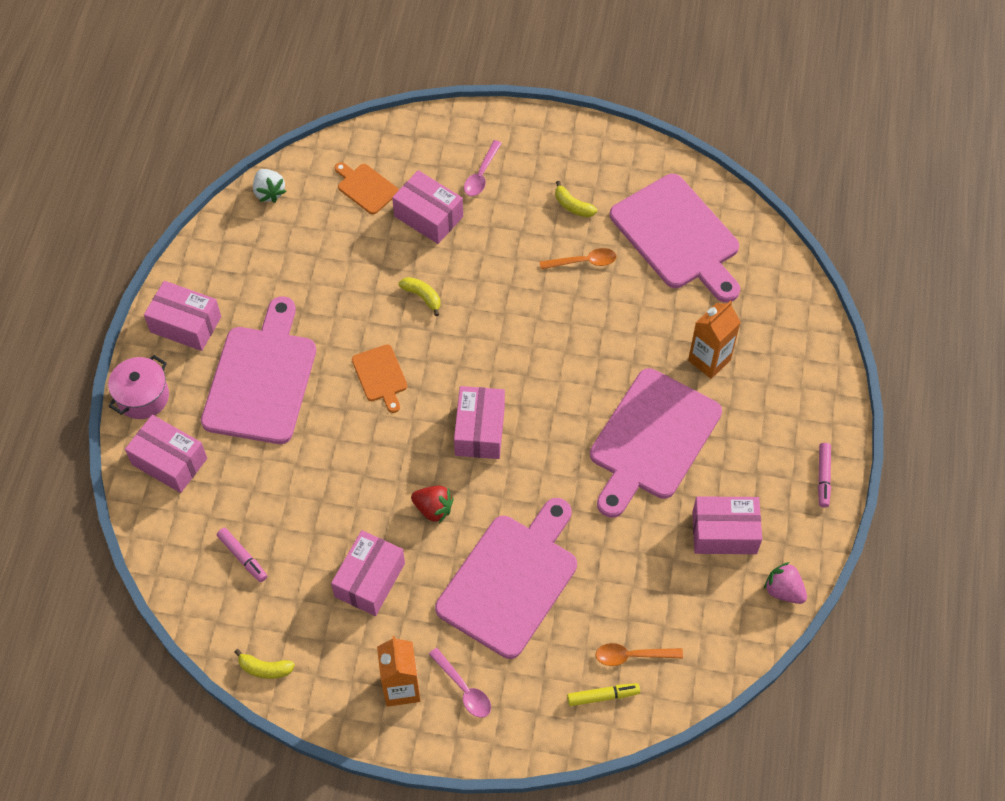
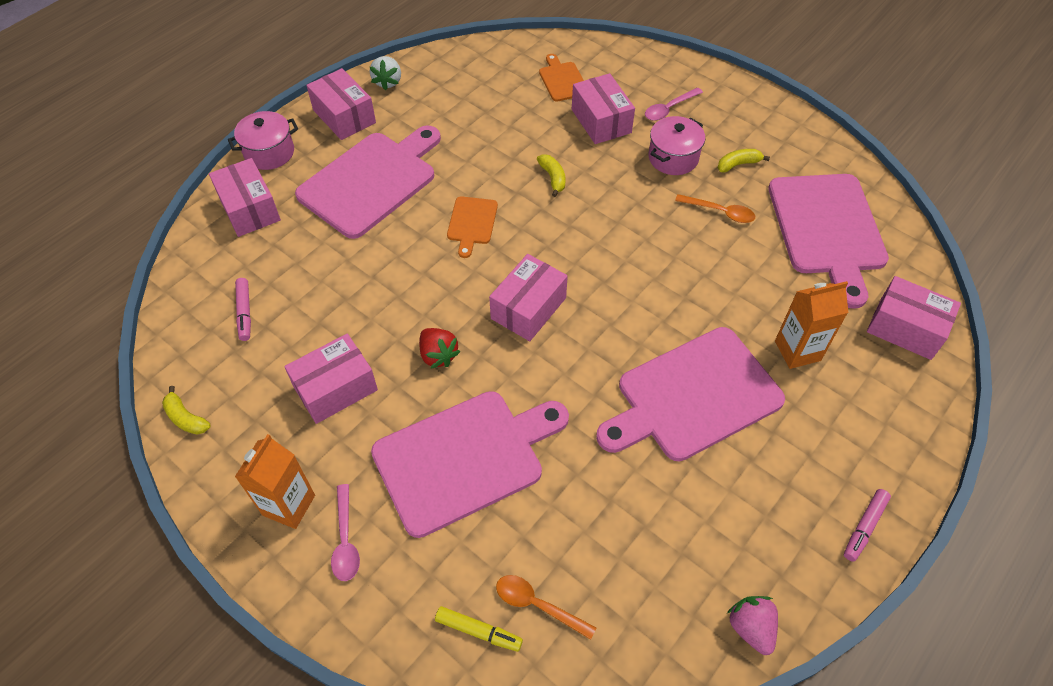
camera: 30 degrees right, 5 degrees down
(269, 192) = (481, 53): white strawberry -> white strawberry (388, 82)
(514, 225) = (673, 158): none -> pink pot
(573, 206) = (738, 164): yellow banana -> yellow banana turned 90 degrees clockwise
(724, 532) = (717, 528): pink box -> pink box (905, 328)

